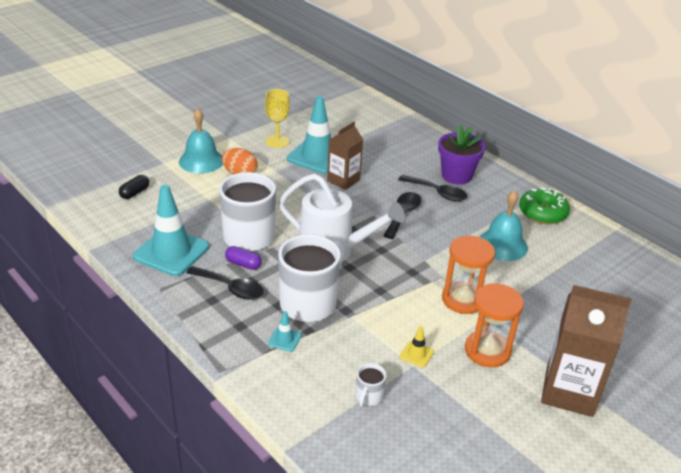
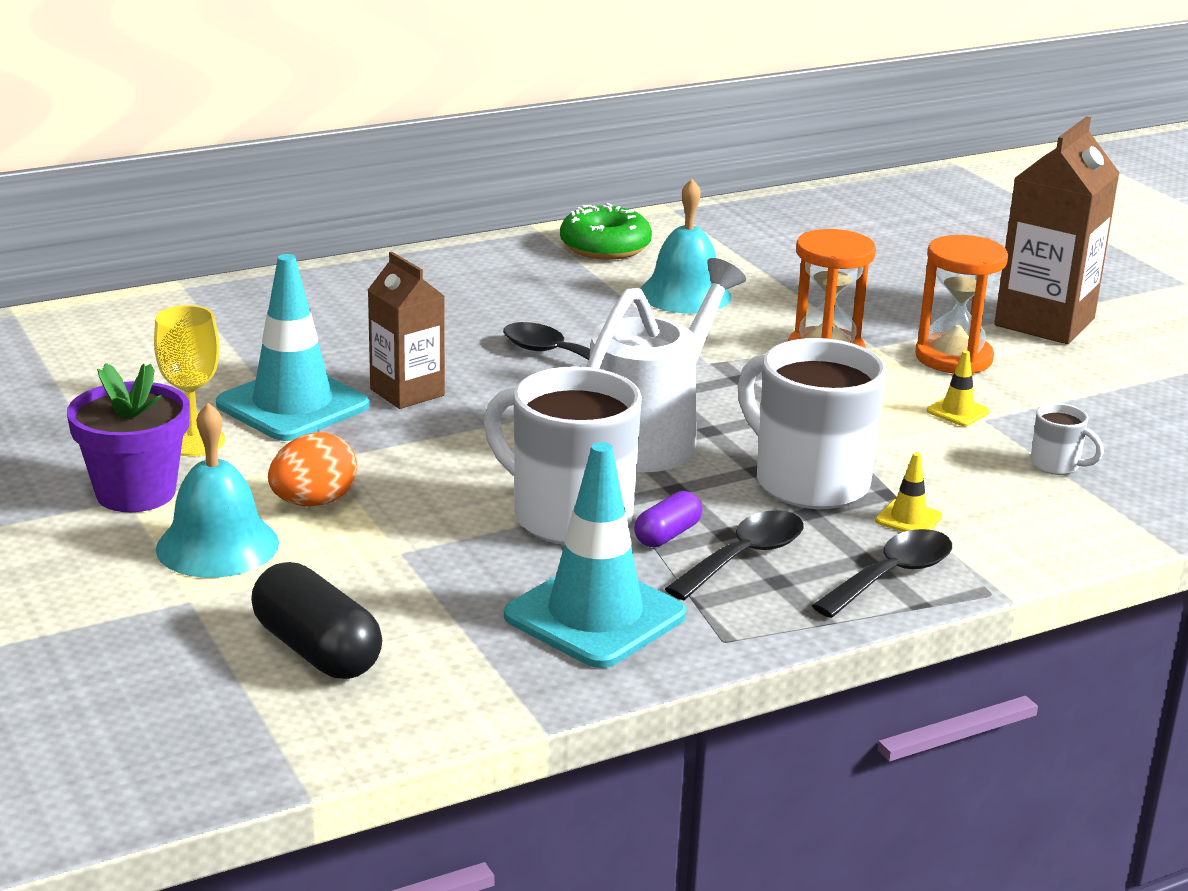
camera: 75 degrees left, 10 degrees down
(135, 193) = (317, 650): black capsule -> black capsule, size x1.75
(284, 339) = (908, 519): turquoise traffic cone -> yellow traffic cone
(437, 193) = (500, 314): black spoon -> black spoon (892, 575)
(456, 176) = (451, 288): purple flower pot -> purple flower pot (136, 493)

